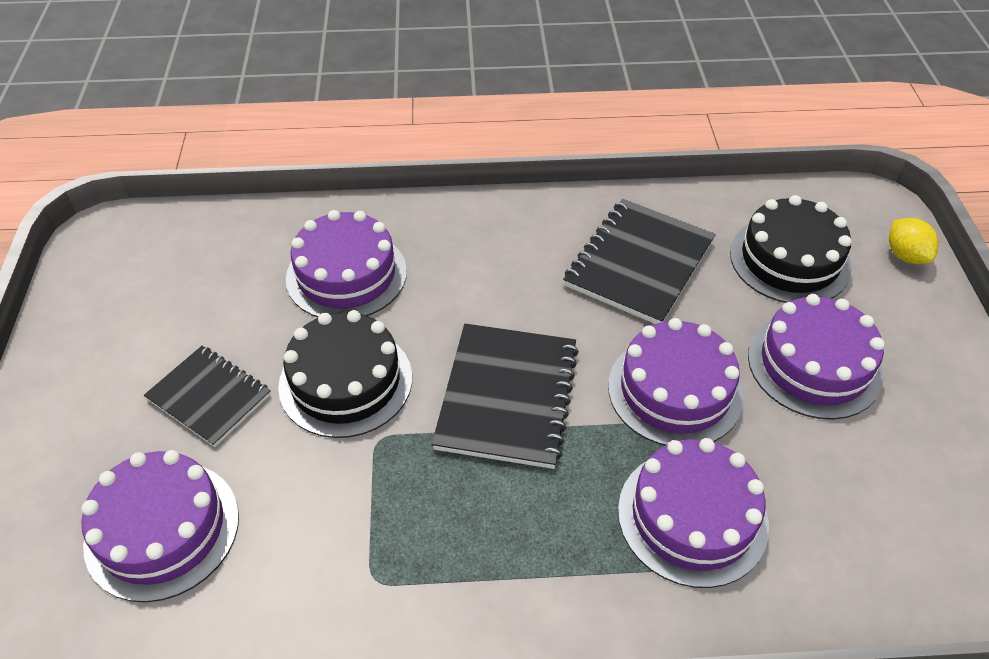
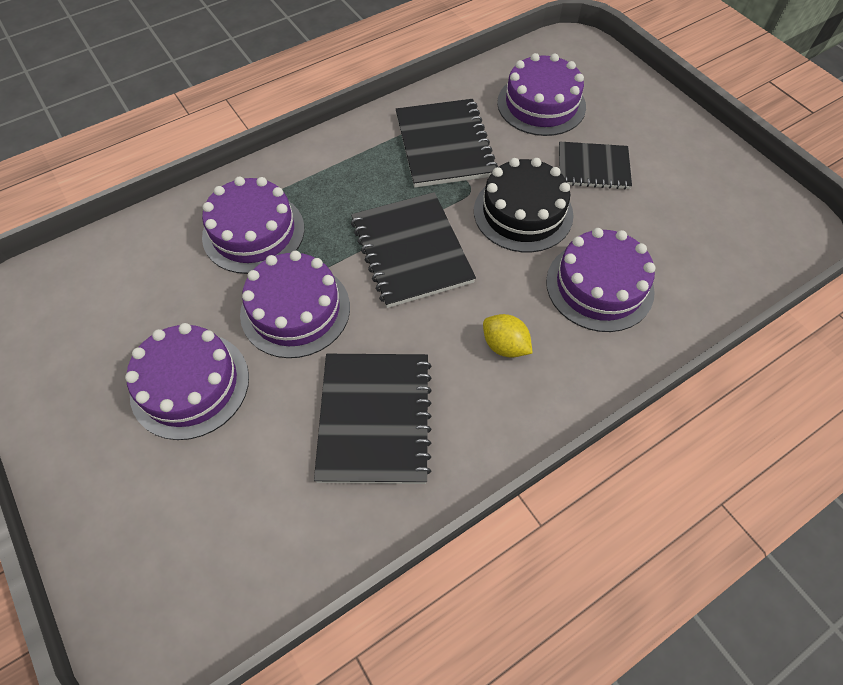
camera: 150 degrees right, 10 degrees up
(355, 528) = (444, 145): none -> black notebook
(789, 260) = (232, 499): black cake -> none
(905, 255) = (108, 572): yellow lemon -> yellow lemon (504, 346)

